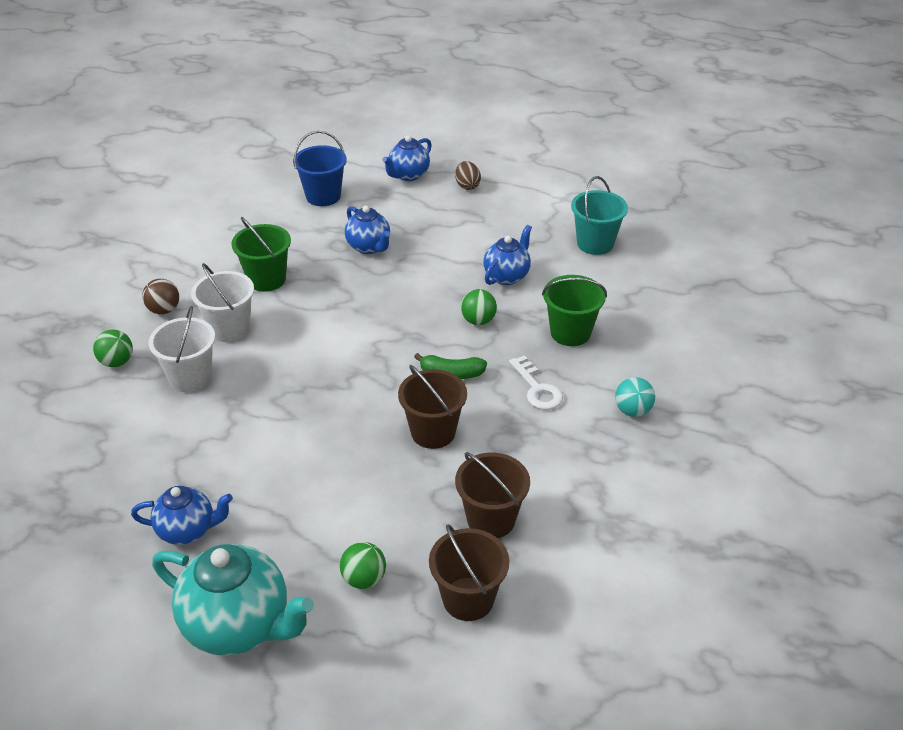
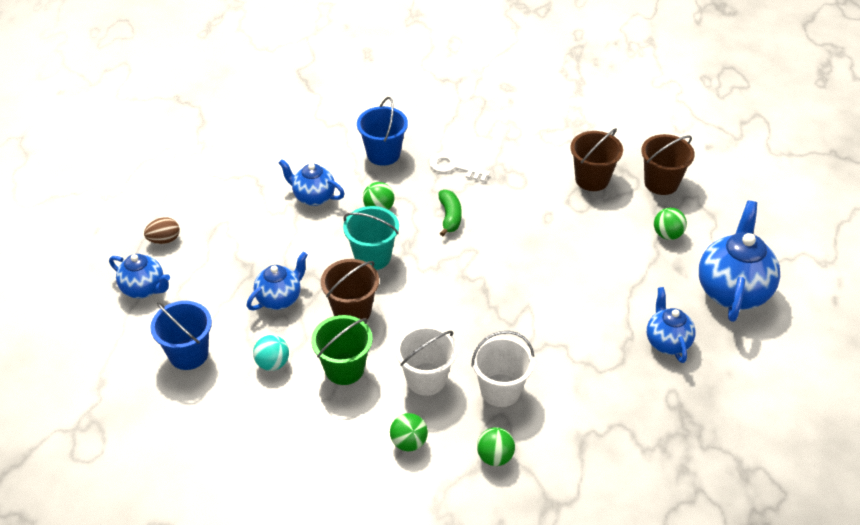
camera: 100 degrees left, 5 degrees up
(164, 310) = (408, 442): brown ball -> green ball
(239, 626) = (732, 291): turquoise teapot -> blue teapot
(433, 432) = (518, 219): brown bucket -> brown bucket (352, 311)
(537, 388) = (454, 167): white key -> white key turned 120 degrees counterclockwise
(570, 332) = (383, 154): green bucket -> blue bucket
(595, 243) = (257, 146): turquoise bucket -> turquoise bucket (372, 257)
(632, 410) = (464, 118): turquoise ball -> turquoise ball (272, 363)

